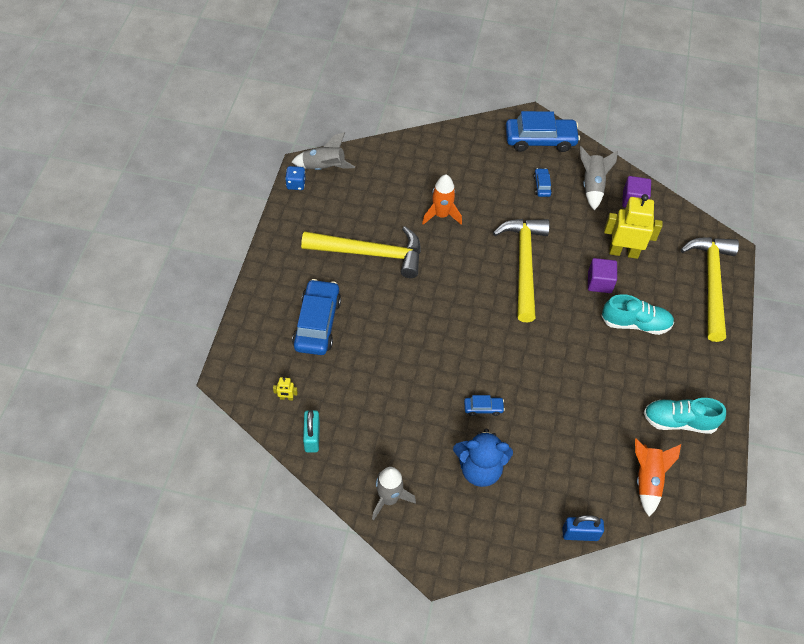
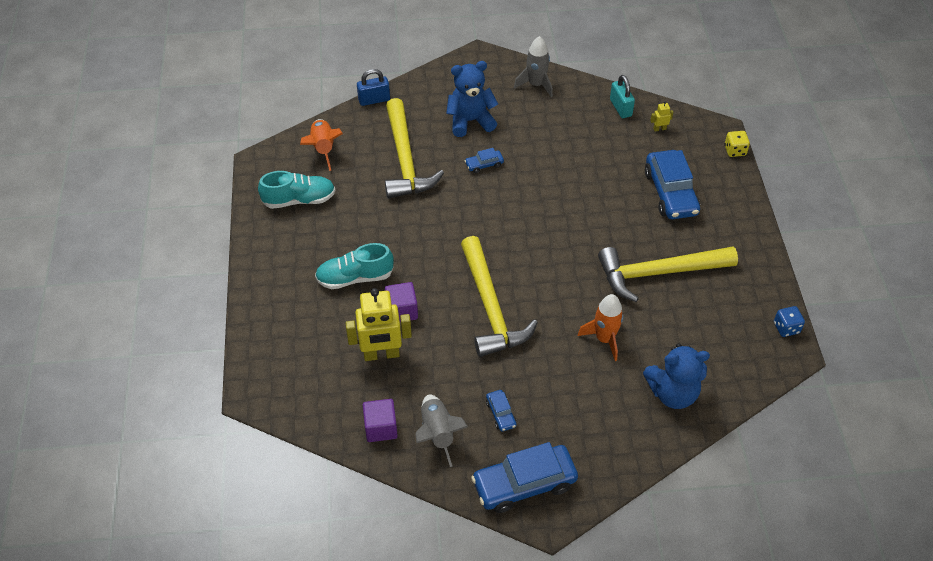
camera: 165 degrees right, 5 degrees down
(228, 350) = (735, 151): none -> yellow dice
(324, 167) = (769, 358): grey rocket -> none
(409, 165) = (672, 393): none -> blue teddy bear
(711, 283) = (274, 345): yellow hammer -> yellow hammer (405, 160)

